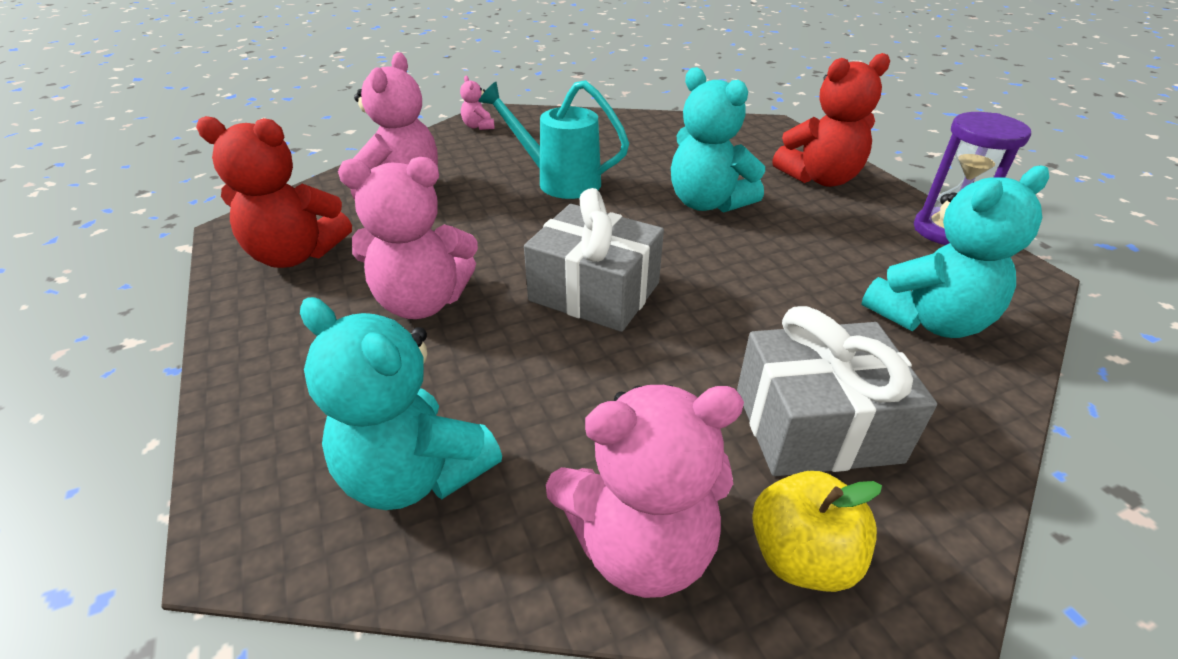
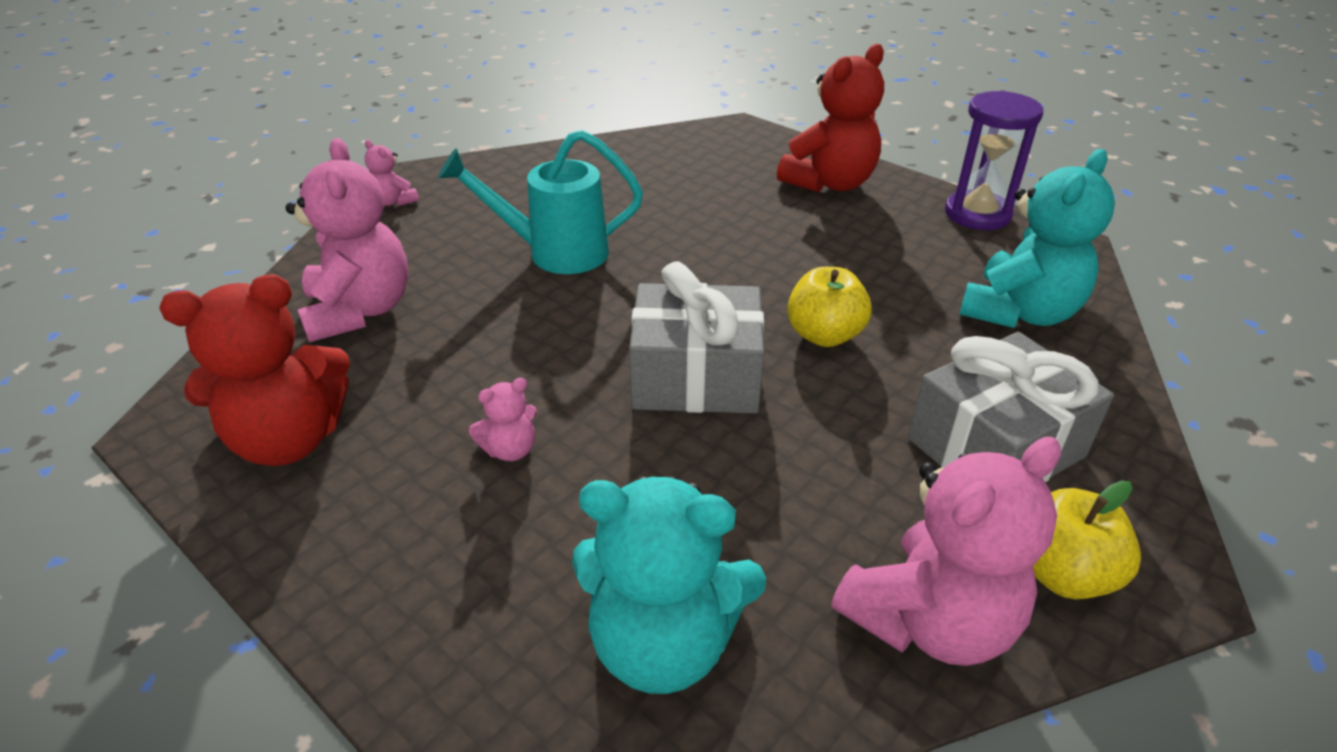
camera: 25 degrees left, 0 degrees up
(422, 302) = (510, 449): pink teddy bear -> pink teddy bear, size x0.46
(707, 203) = (738, 240): turquoise teddy bear -> none
(725, 290) = (824, 335): none -> yellow apple

